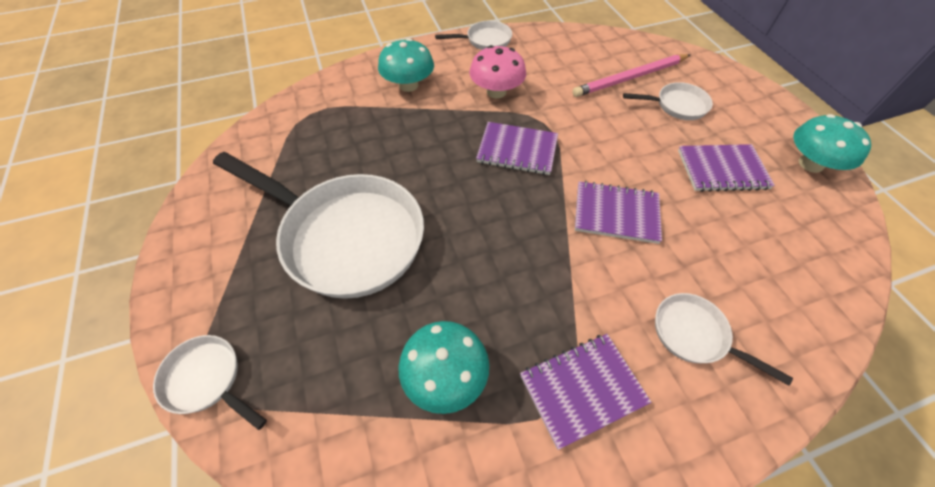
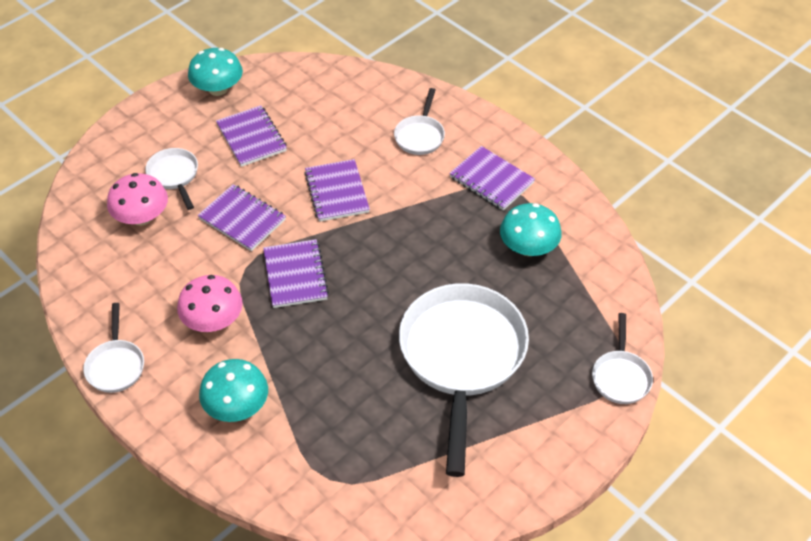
camera: 115 degrees left, 5 degrees down
(485, 40) = (116, 365): white pan -> white pan turned 150 degrees counterclockwise
(603, 134) = (242, 219): none -> purple notebook
(630, 78) = (142, 217): pink pencil -> pink mushroom

